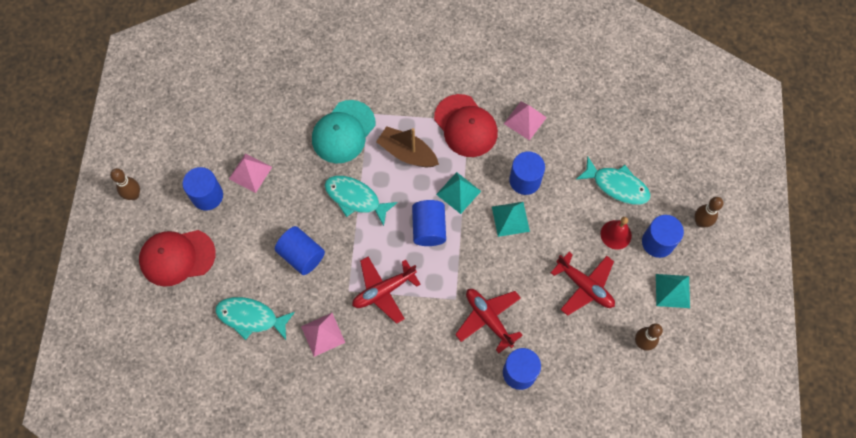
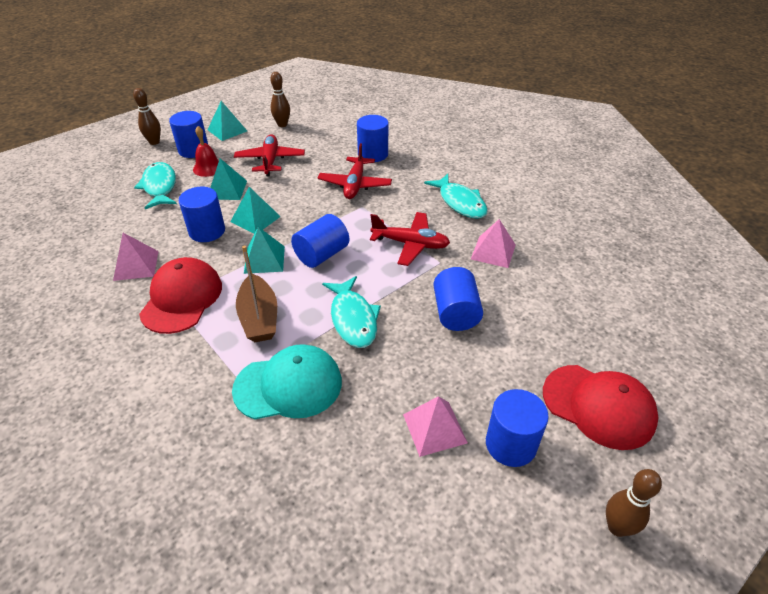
camera: 135 degrees left, 25 degrees down
(251, 317) = (551, 302): turquoise fish -> turquoise fish (460, 202)
(569, 226) = (227, 189): none -> turquoise pyramid

